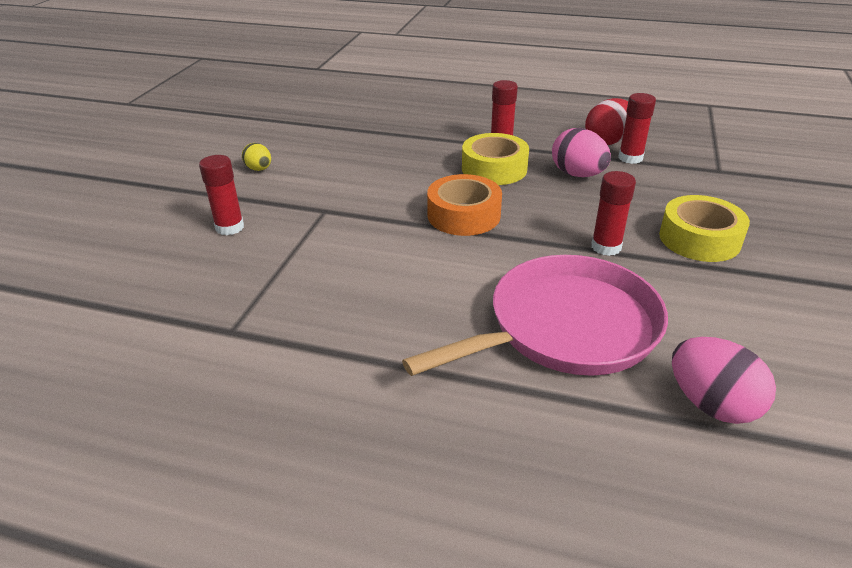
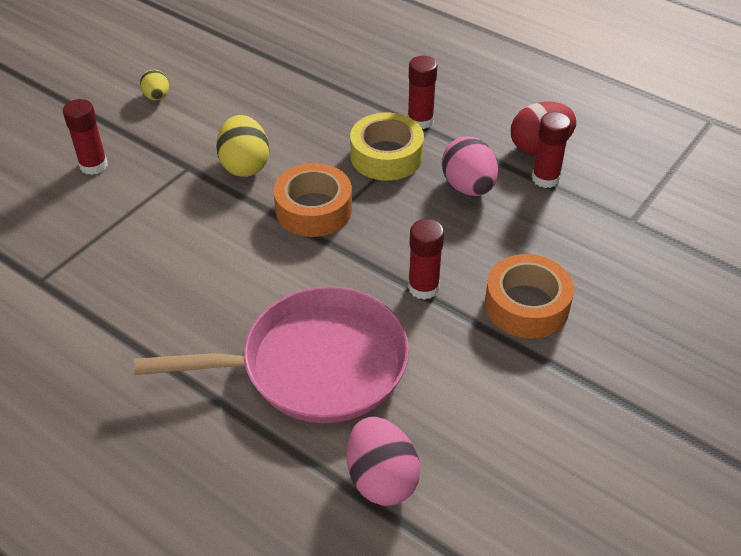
camera: 20 degrees right, 10 degrees up
(377, 198) = (245, 165): none -> yellow egg
(699, 239) = (526, 305): yellow tape -> orange tape

